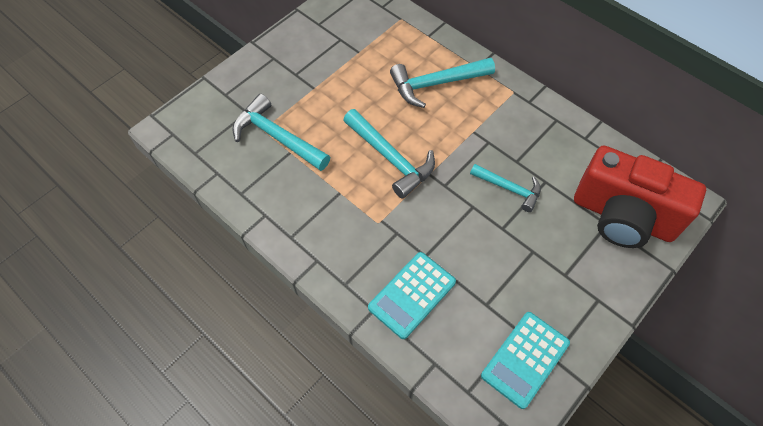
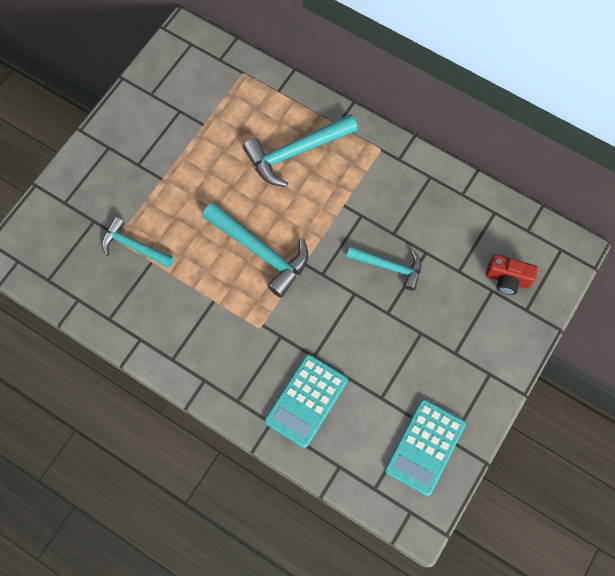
camera: 10 degrees left, 10 degrees up
(277, 137) = (134, 246): turquoise hammer -> turquoise hammer, size x0.64
(622, 216) = (507, 279): red camera -> red camera, size x0.43

